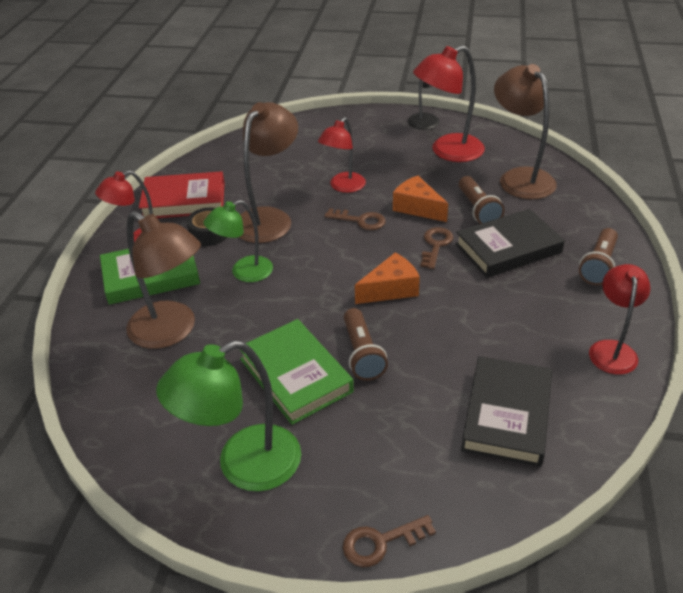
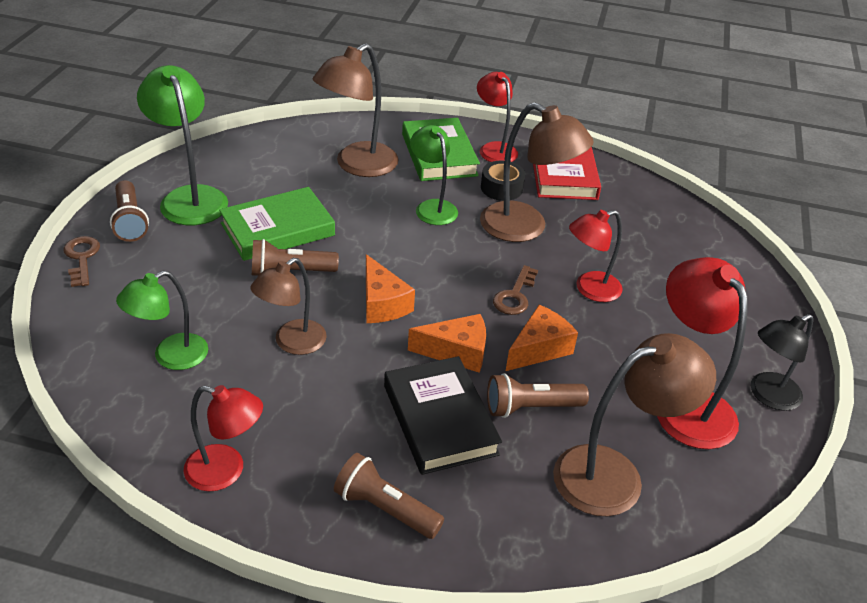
camera: 90 degrees right, 0 degrees up
(300, 514) = (130, 221): none -> brown flashlight
(343, 187) = (589, 289): red lamp -> red lamp turned 60 degrees counterclockwise
(435, 245) = (456, 352): brown key -> orange cheese
(458, 336) = (292, 343): none -> brown lamp
(507, 415) = (171, 357): black book -> green lamp

